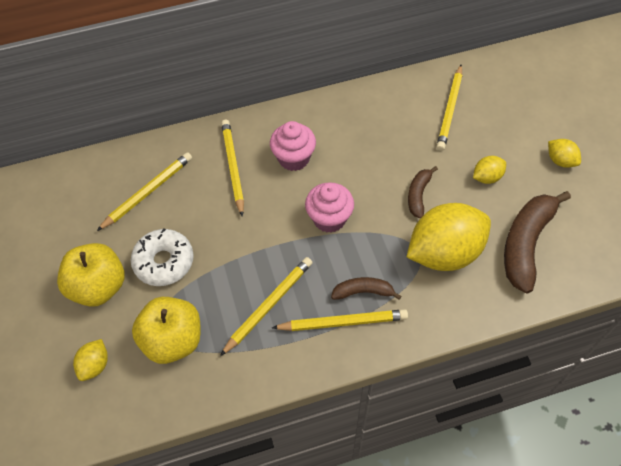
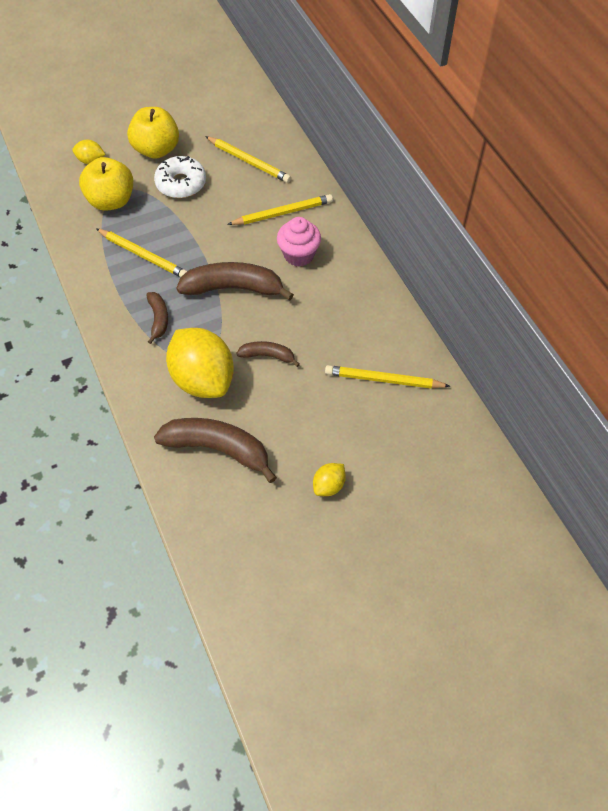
camera: 80 degrees right, 0 degrees up
(329, 219) = (233, 288): pink cupcake -> brown banana
(343, 322) = (128, 307): yellow pencil -> none
(487, 177) = (297, 414): yellow lemon -> none

